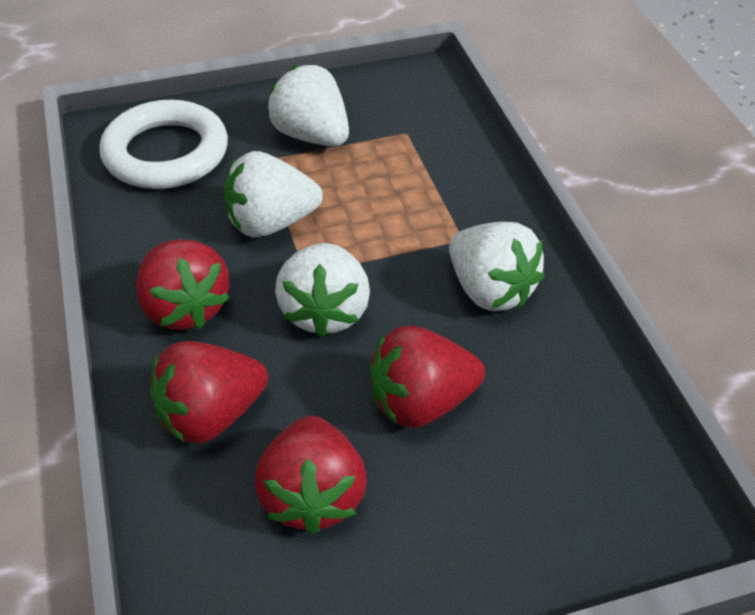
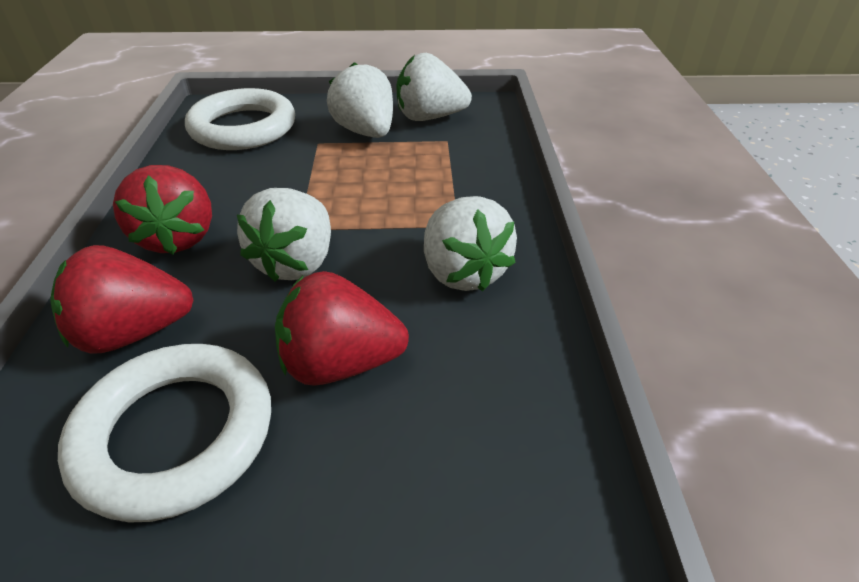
camera: 15 degrees right, 5 degrees down
(271, 223) = (293, 187): white strawberry -> white strawberry (430, 117)
(313, 496) = (175, 434): red strawberry -> white ring

